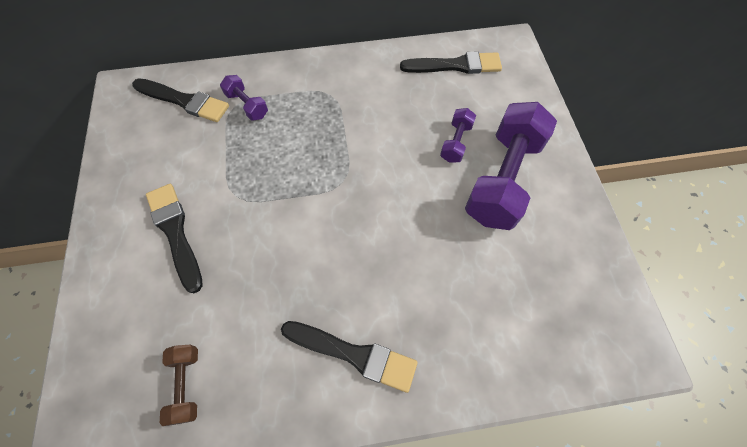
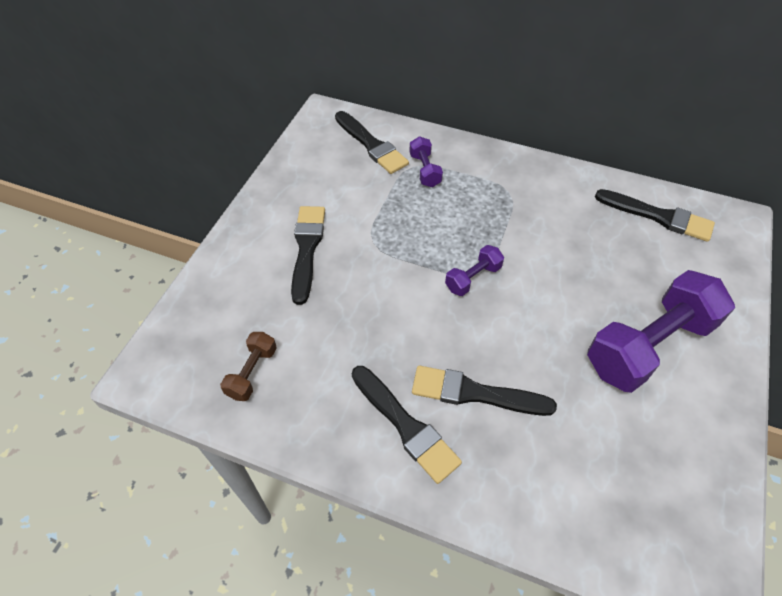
camera: 30 degrees right, 10 degrees down
(395, 292) = (475, 393): none -> black brush
(456, 142) = (616, 289): purple dumbbell -> purple dumbbell (473, 278)

